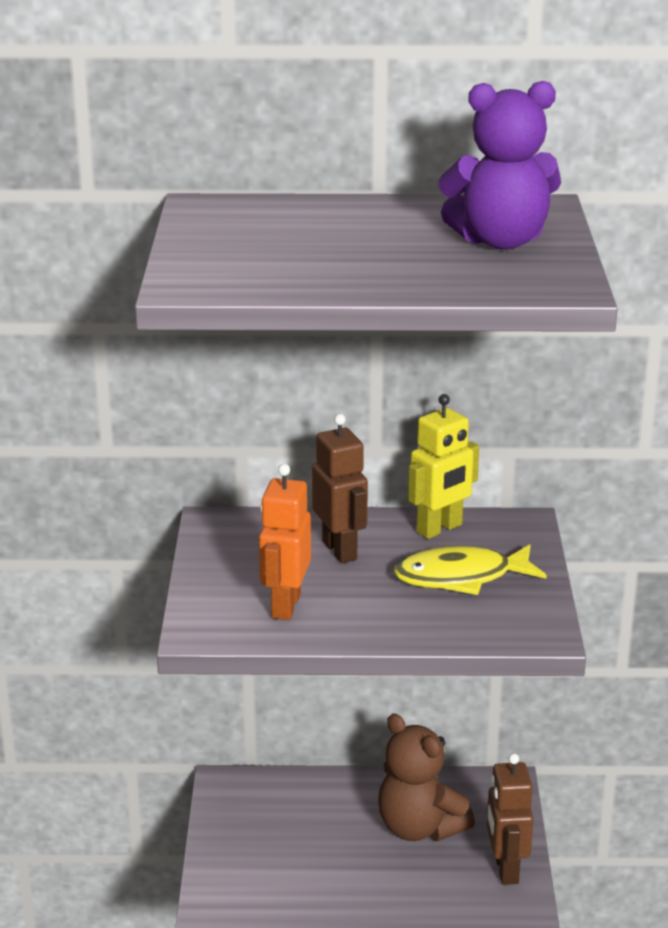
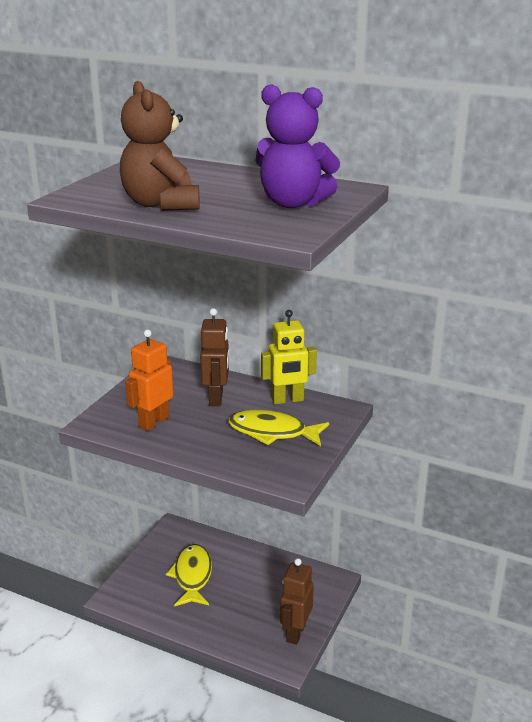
camera: 25 degrees right, 0 degrees up
(306, 841) = (192, 576): none -> yellow fish
(419, 827) = (262, 589): brown teddy bear -> brown teddy bear (161, 204)

